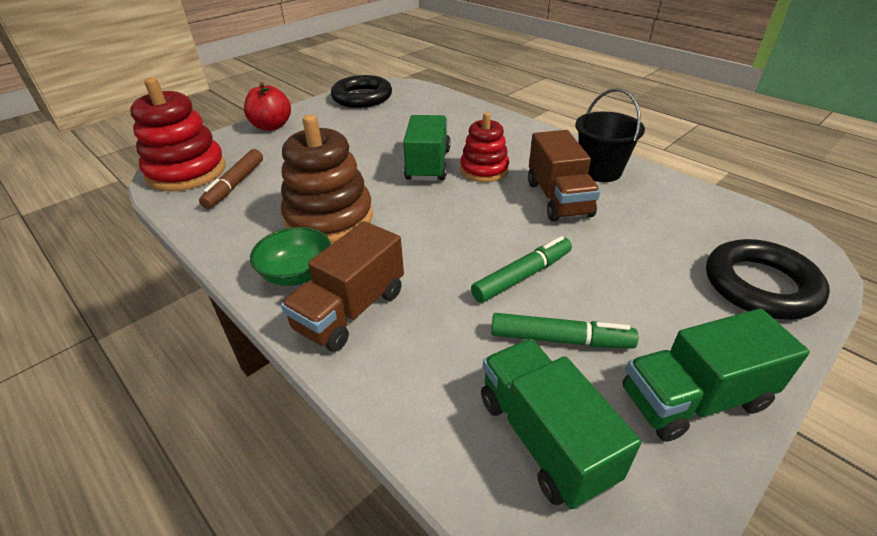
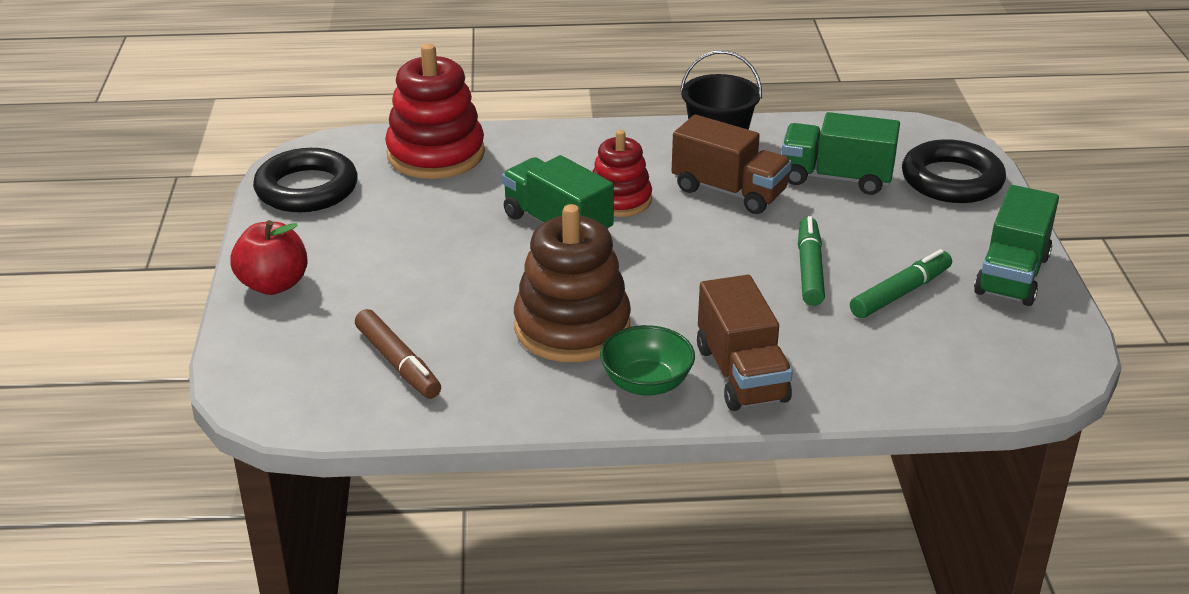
camera: 50 degrees left, 5 degrees down
(186, 172) = (300, 389): red stacking toy -> red stacking toy (436, 154)
(544, 438) = (977, 350): green truck -> green truck (836, 178)

